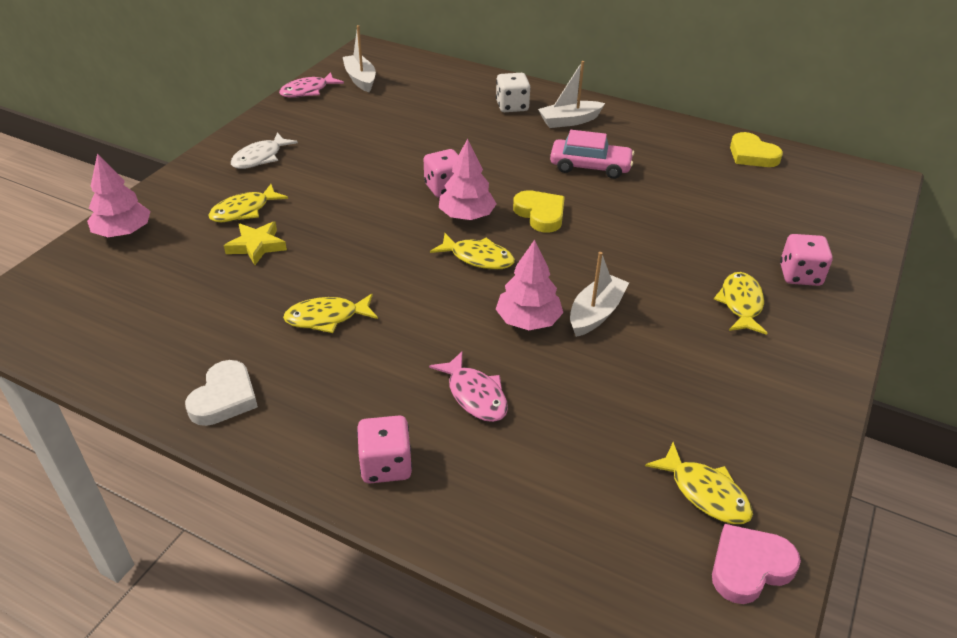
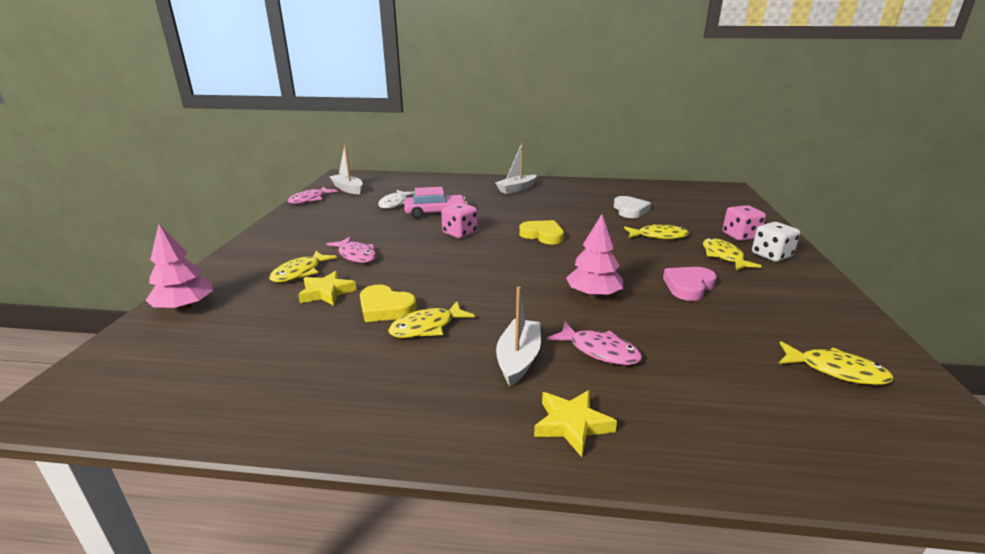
camera: 20 degrees left, 15 degrees down
(224, 398) = (368, 411): white heart -> white heart (630, 210)
(260, 158) = (293, 239): white fish -> white fish (395, 203)
(312, 198) = (356, 255): none -> pink fish
(386, 465) = (572, 424): pink dice -> yellow star
(466, 216) = (490, 245): pink tree -> none
(478, 258) = (520, 266): yellow fish -> yellow fish (658, 236)
(512, 106) = (471, 188): white dice -> white dice (771, 255)
(590, 167) = (552, 207): pink car -> pink car (435, 213)
(596, 313) = (637, 280): white boat -> white boat (518, 359)
(749, 567) = (927, 413): pink heart -> pink heart (688, 286)
(752, 155) = (645, 188): yellow heart -> yellow heart (385, 308)

